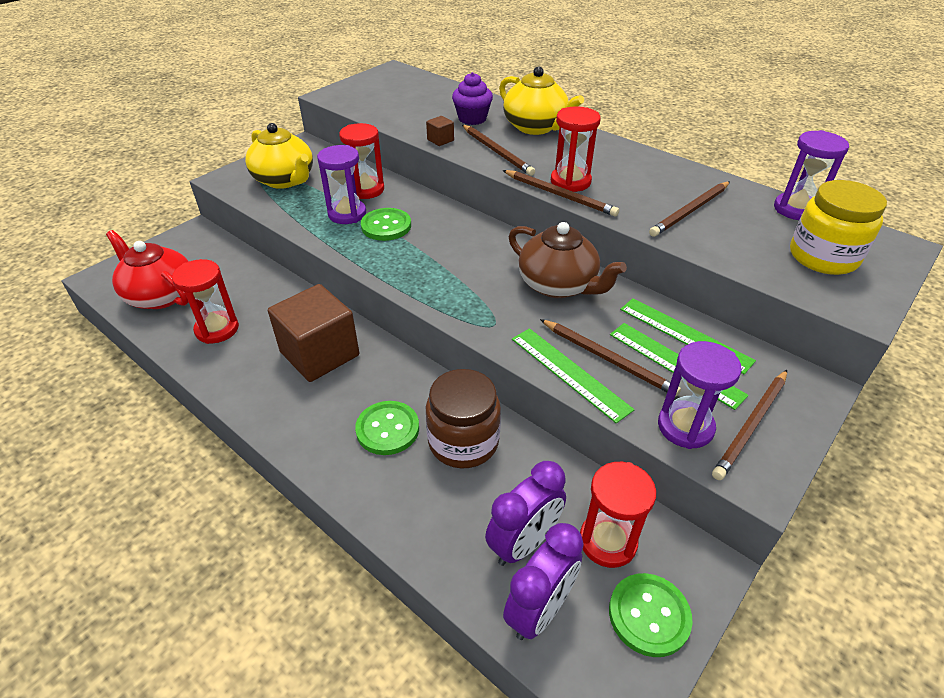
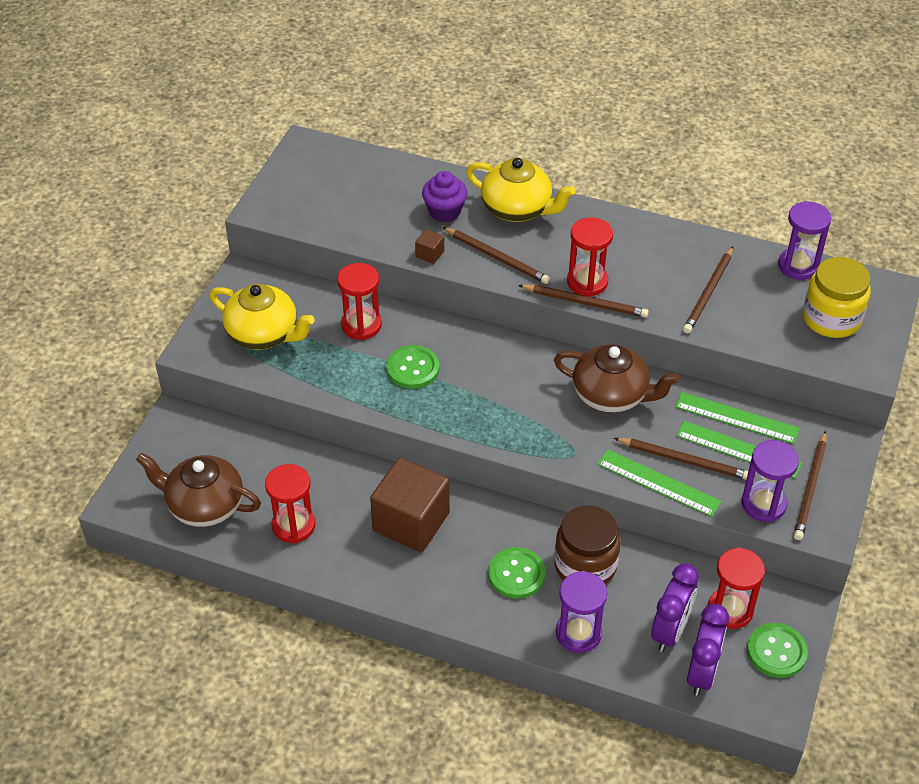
camera: 20 degrees left, 5 degrees up
(160, 295) = (204, 505): red teapot -> brown teapot
(347, 214) = (363, 363): purple hourglass -> purple hourglass (578, 633)

